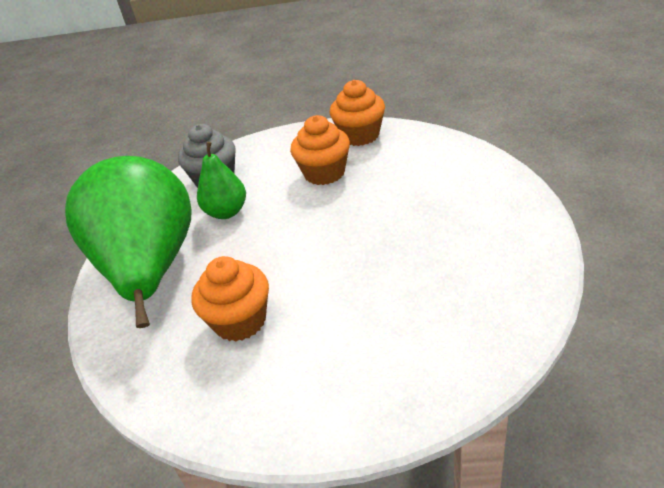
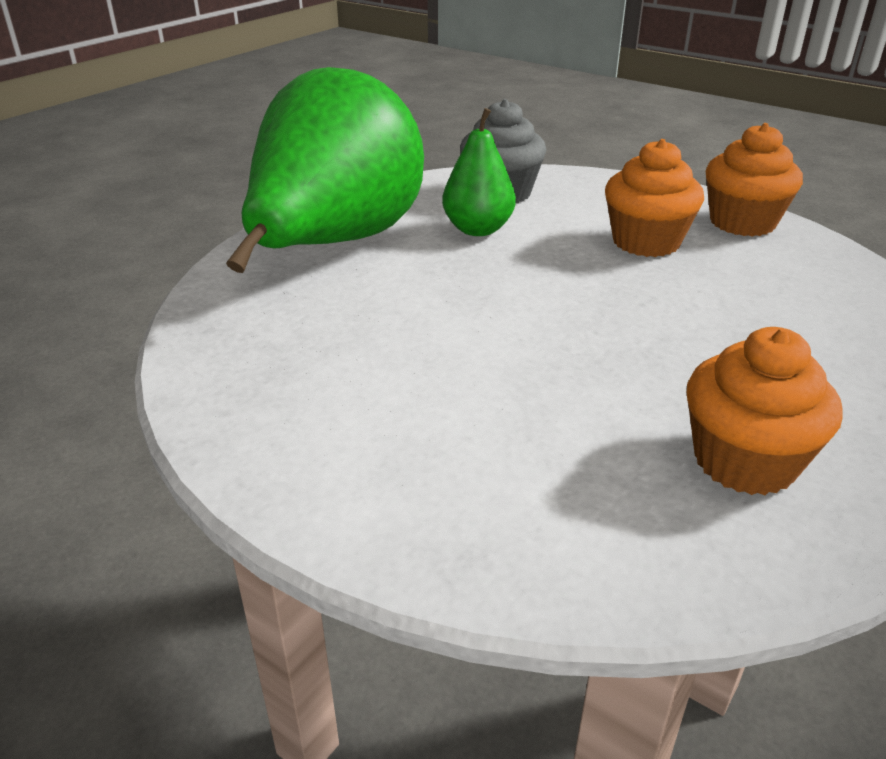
camera: 30 degrees right, 5 degrees down
(240, 321) = (368, 341): orange cupcake -> orange cupcake (744, 461)

